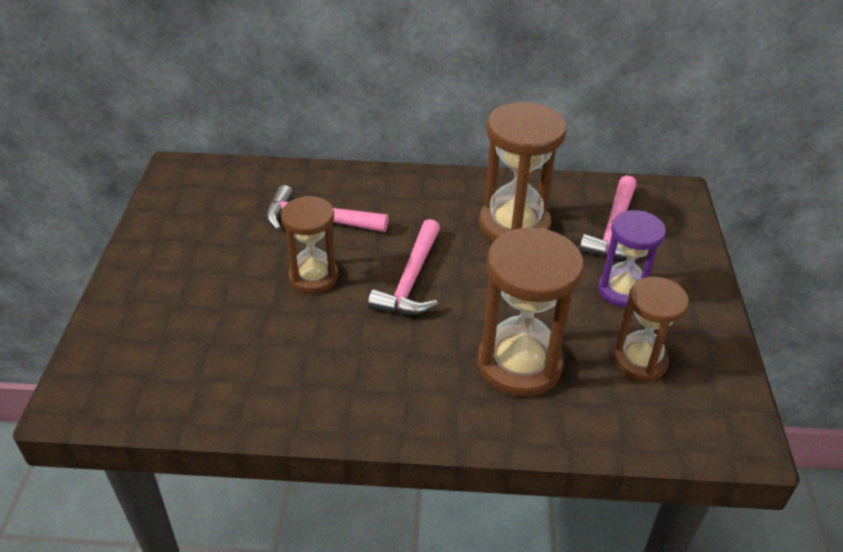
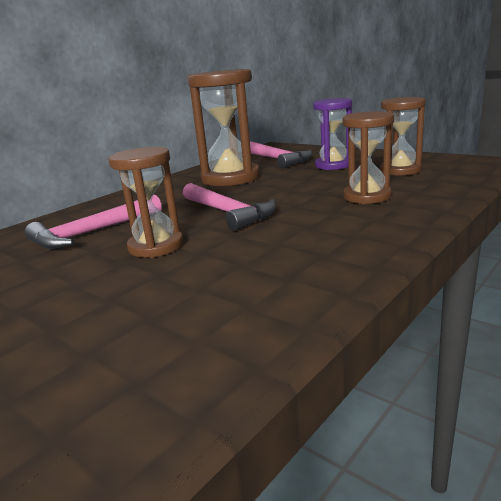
camera: 50 degrees left, 20 degrees down
(519, 364) = (367, 196): brown hourglass -> brown hourglass, size x0.64

